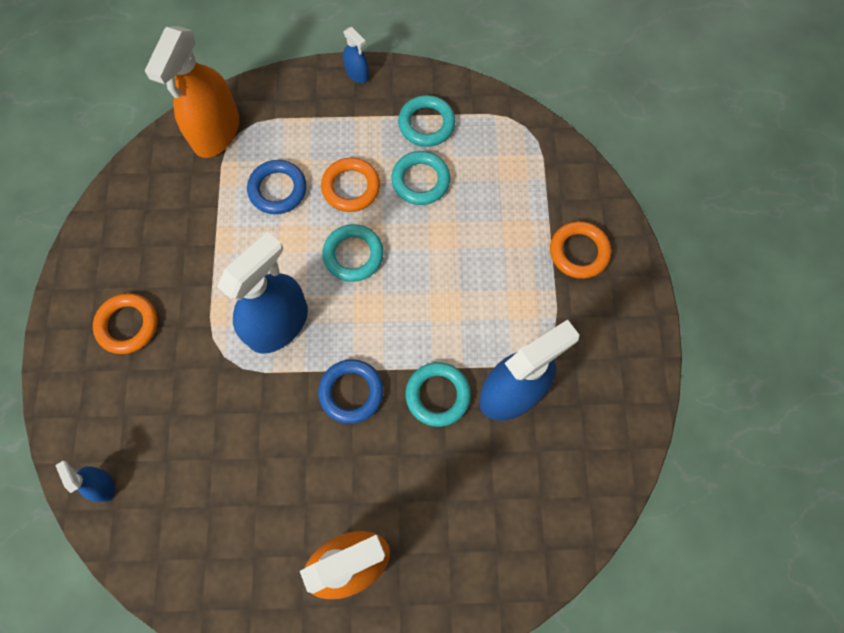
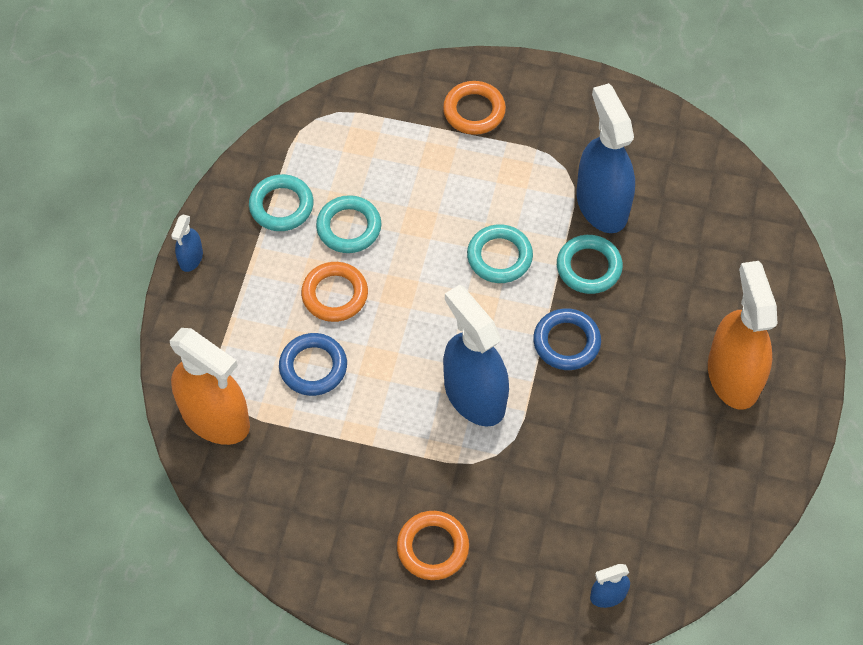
camera: 75 degrees left, 10 degrees down
(353, 255) = (416, 309): turquoise ring -> turquoise ring (499, 257)
(357, 74) = (191, 258): blue spray bottle -> blue spray bottle turned 135 degrees clockwise

